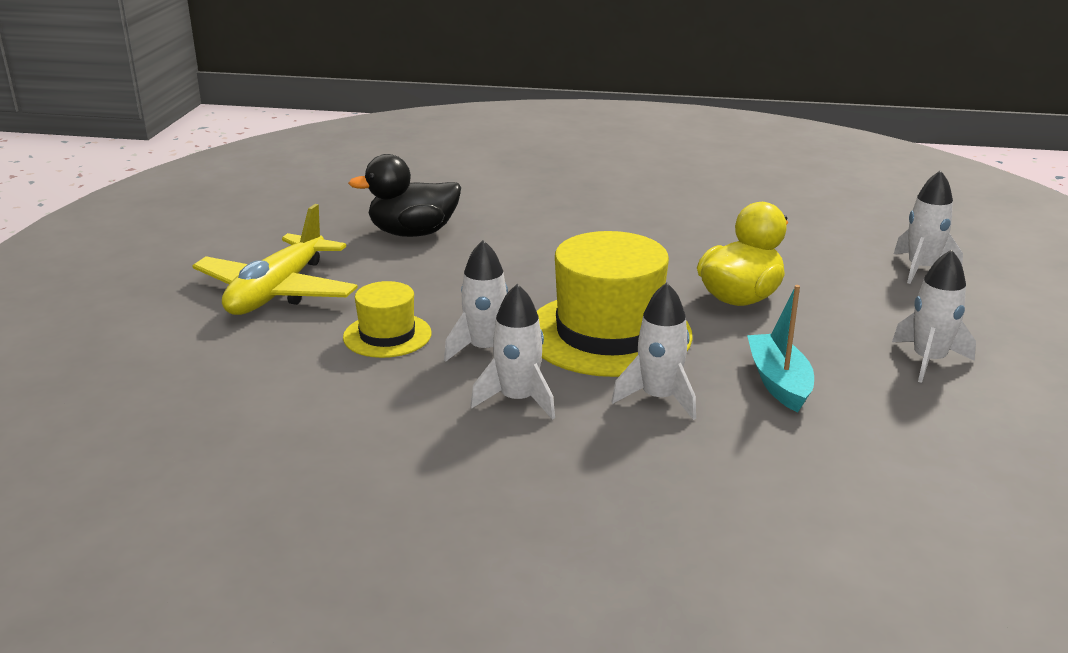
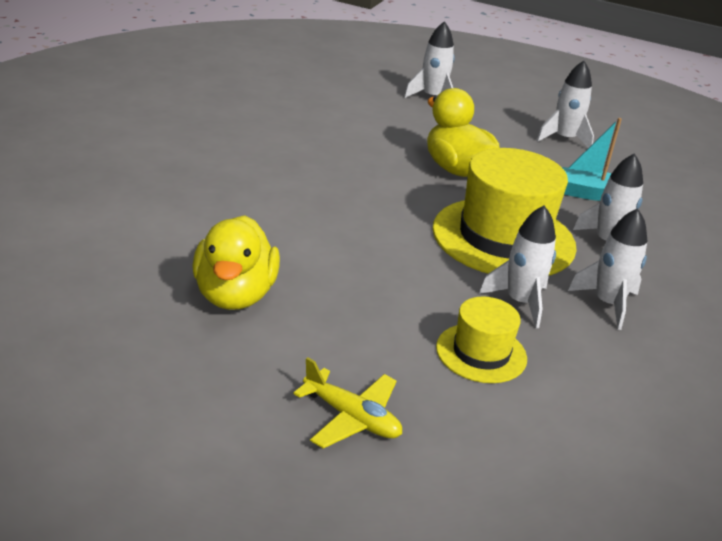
camera: 80 degrees left, 5 degrees up
(277, 292) = (352, 418): yellow plane -> yellow plane, size x0.57
(413, 233) = (235, 295): black duck -> yellow duck

